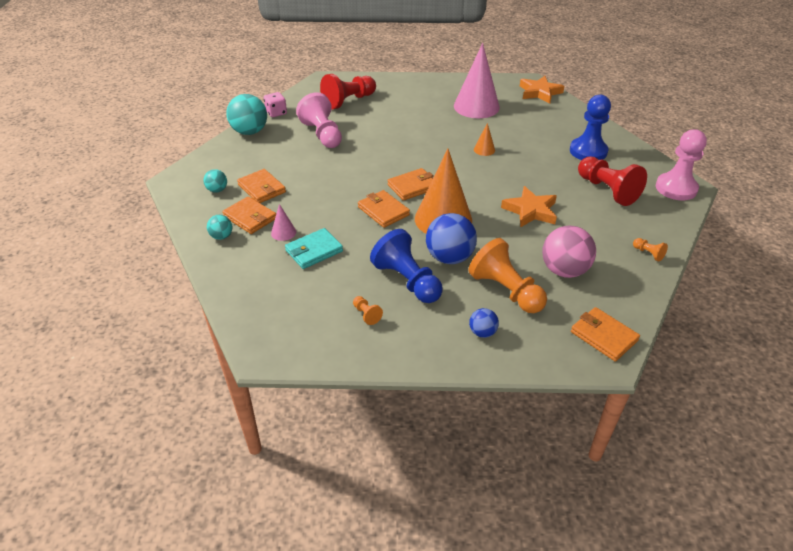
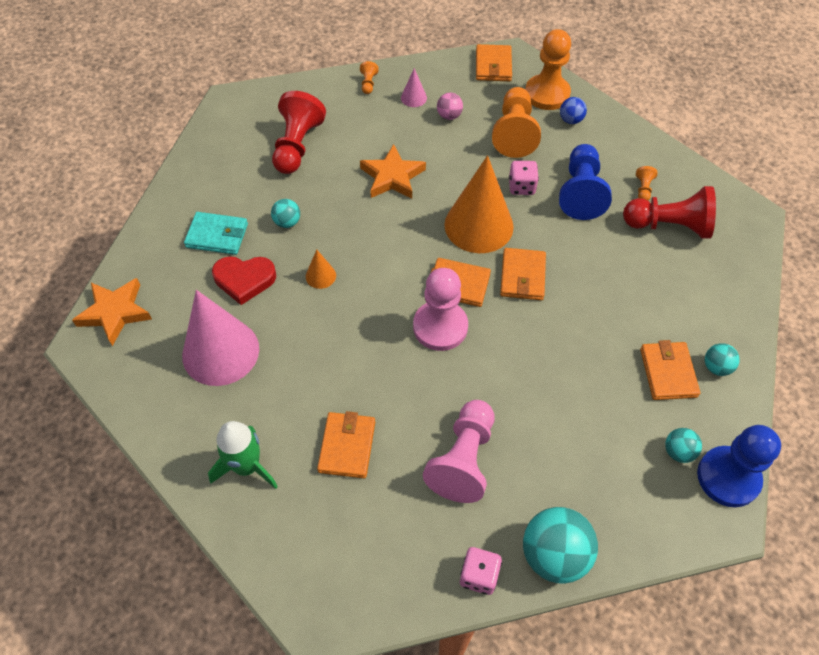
camera: 135 degrees left, 15 degrees up
(261, 188) = (622, 411): orange wallet -> orange wallet (347, 446)
(283, 232) = (646, 324): pink cone -> pink cone (413, 98)
(314, 251) = (634, 279): turquoise wallet -> turquoise wallet (217, 235)
(348, 101) = (352, 513): red pawn -> red pawn (669, 226)
(407, 90) = (247, 466): none -> green rocket
(449, 257) = (521, 187): blue ball -> pink dice
(513, 129) = (244, 280): none -> red heart
(530, 342) = (547, 94): none -> orange pawn
(539, 157) = (287, 222): none -> turquoise ball
(564, 270) = (449, 116): pink ball -> pink ball, size x0.52
(588, 151) = (232, 193): blue pawn -> blue pawn (728, 477)
(676, 188) = (242, 107): pink pawn -> pink pawn (440, 327)

